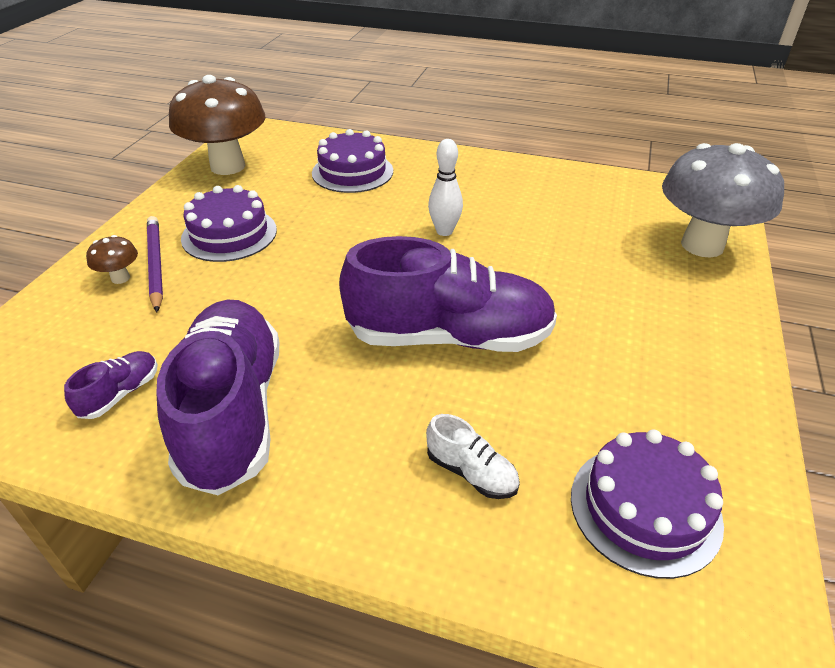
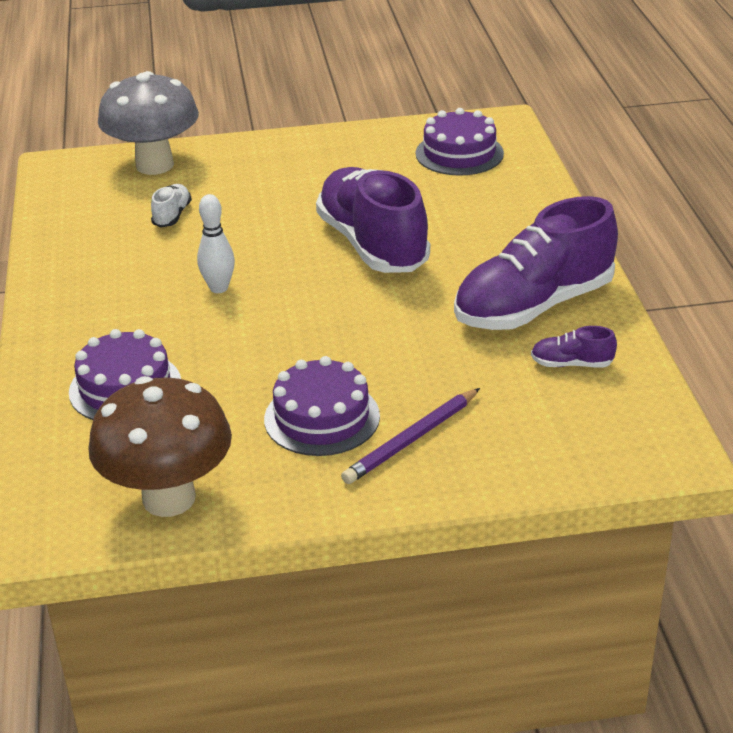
camera: 115 degrees left, 5 degrees down
(120, 278) = (451, 450): brown mushroom -> none
(471, 472) = (488, 206): white shoe -> white shoe (172, 215)

